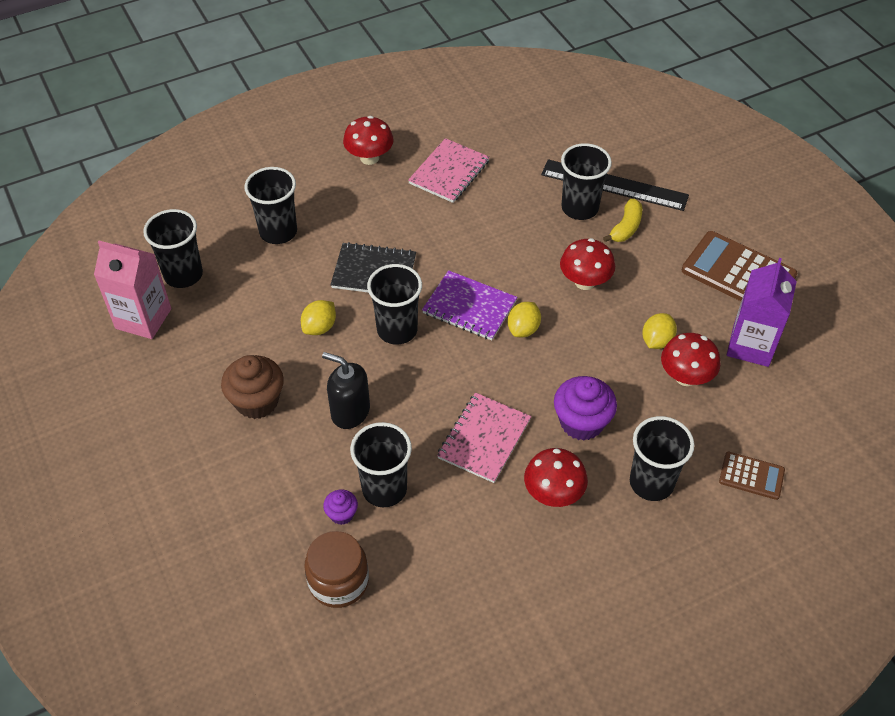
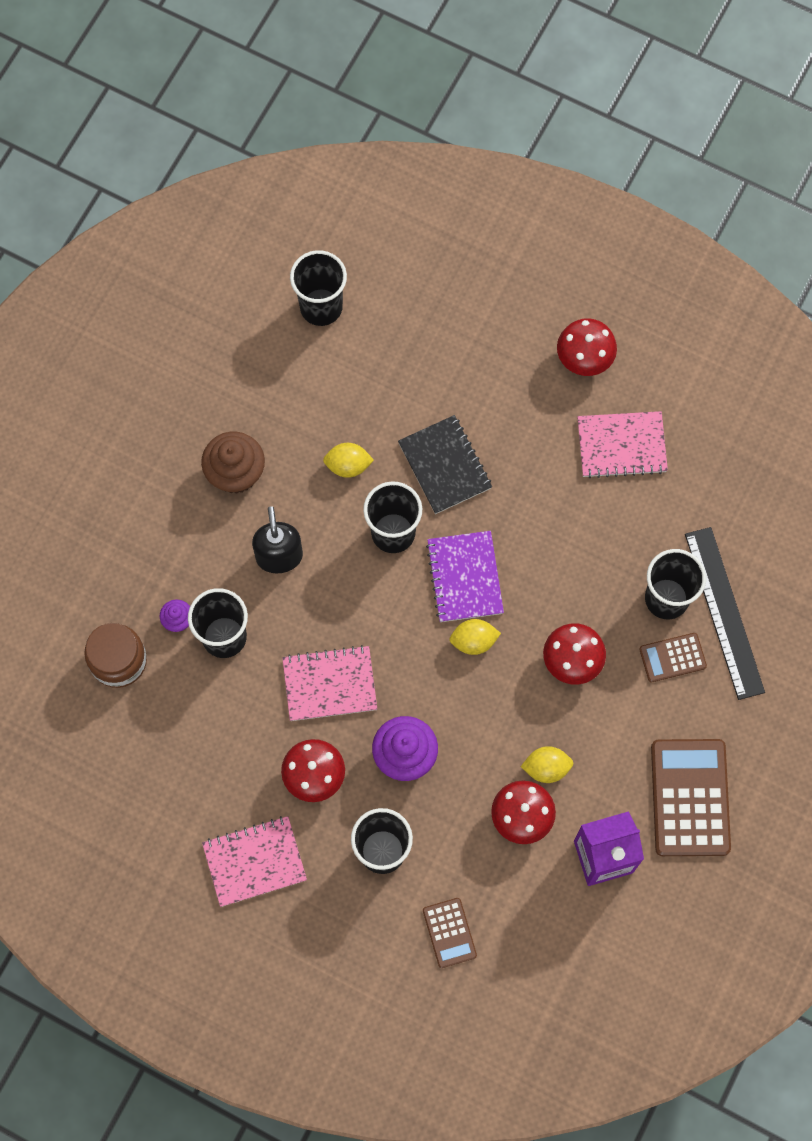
camera: 55 degrees right, 20 degrees up
(143, 318) = (251, 314): pink carton -> none
(278, 232) = (429, 348): black cup -> none
(597, 582) = (254, 862): none -> pink notebook
(626, 227) = (672, 658): yellow banana -> brown calculator

